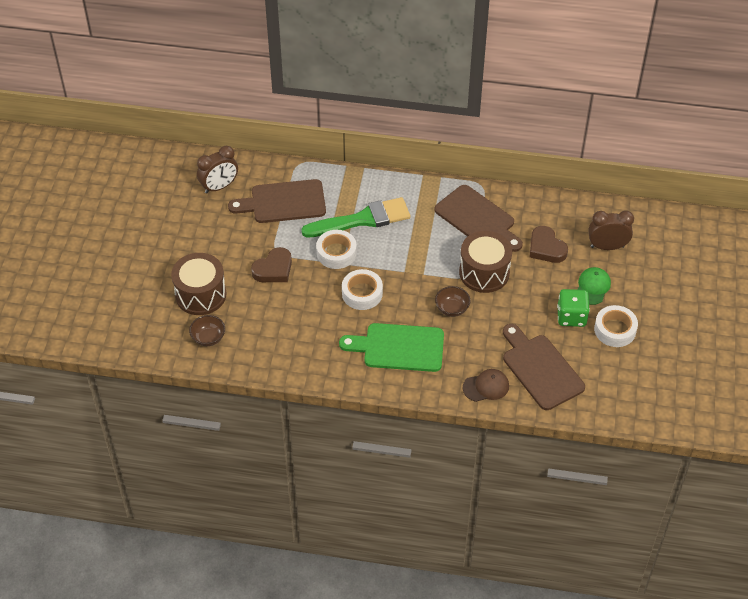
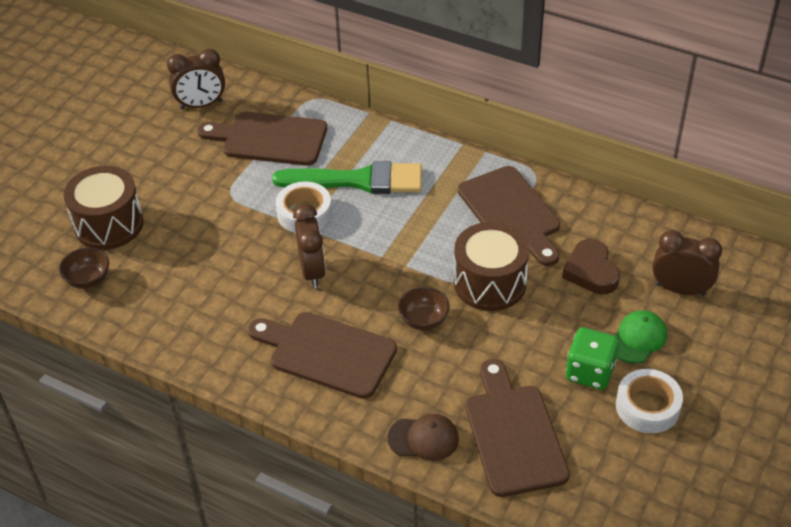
camera: 20 degrees right, 5 degrees down
(273, 269) = (215, 215): brown heart -> none
(362, 293) = (312, 271): white tape -> brown clock
(399, 347) = (327, 353): green cutting board -> brown cutting board

